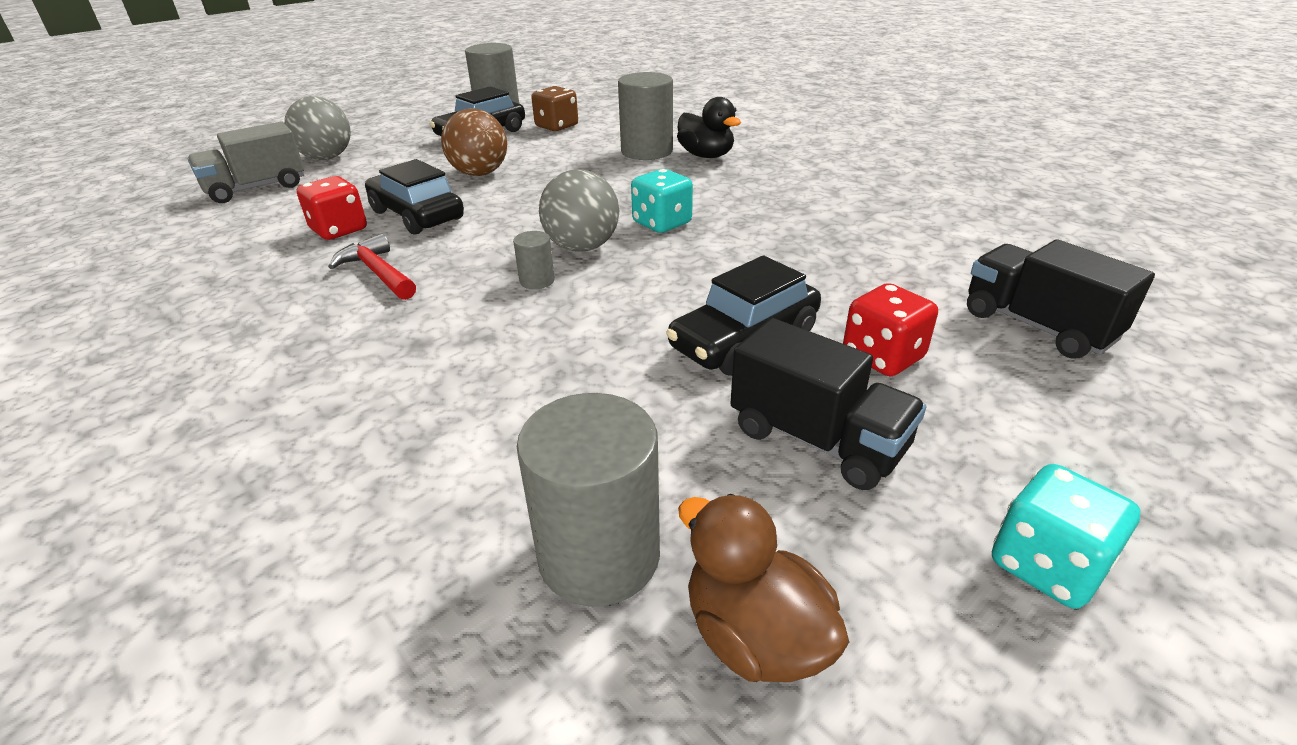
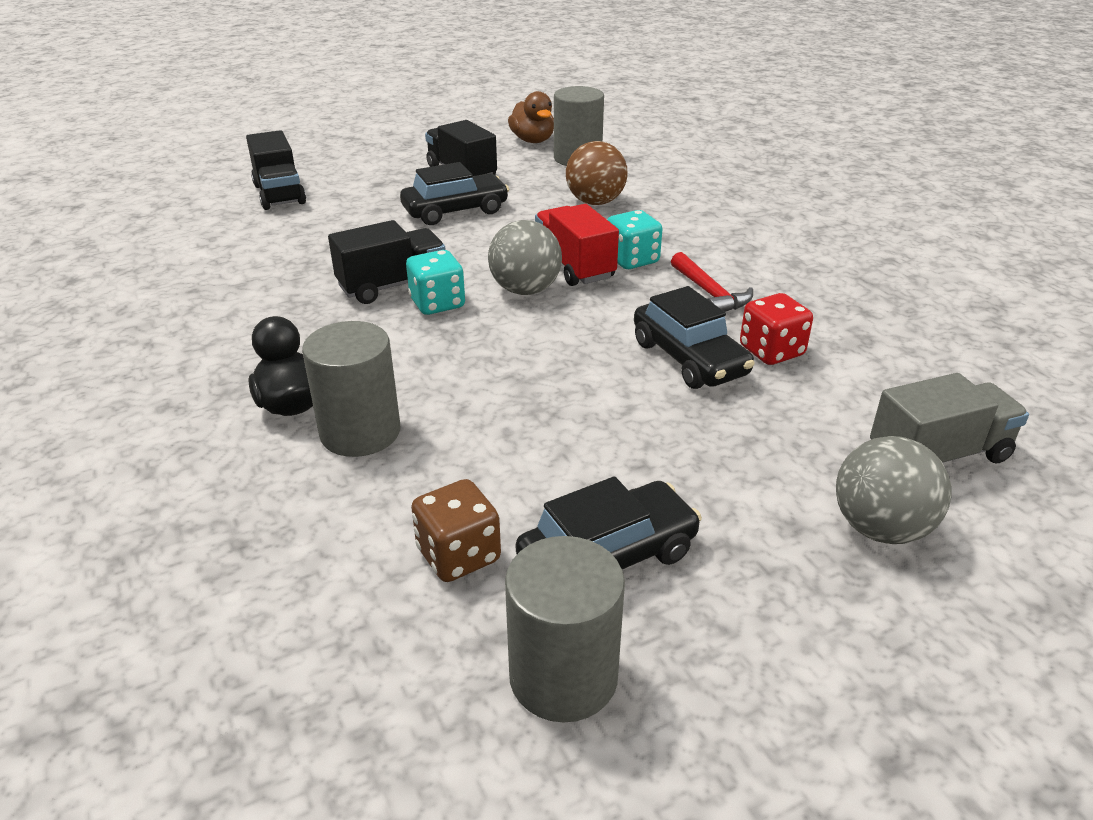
camera: 165 degrees left, 0 degrees up
(480, 173) = (615, 426): brown ball -> brown ball (595, 202)
(537, 281) = (574, 266): grey cylinder -> red truck
(721, 232) = (392, 285): none -> black truck
(882, 357) = (388, 194): red dice -> none
(1047, 565) = (419, 139): turquoise dice -> turquoise dice (632, 260)

